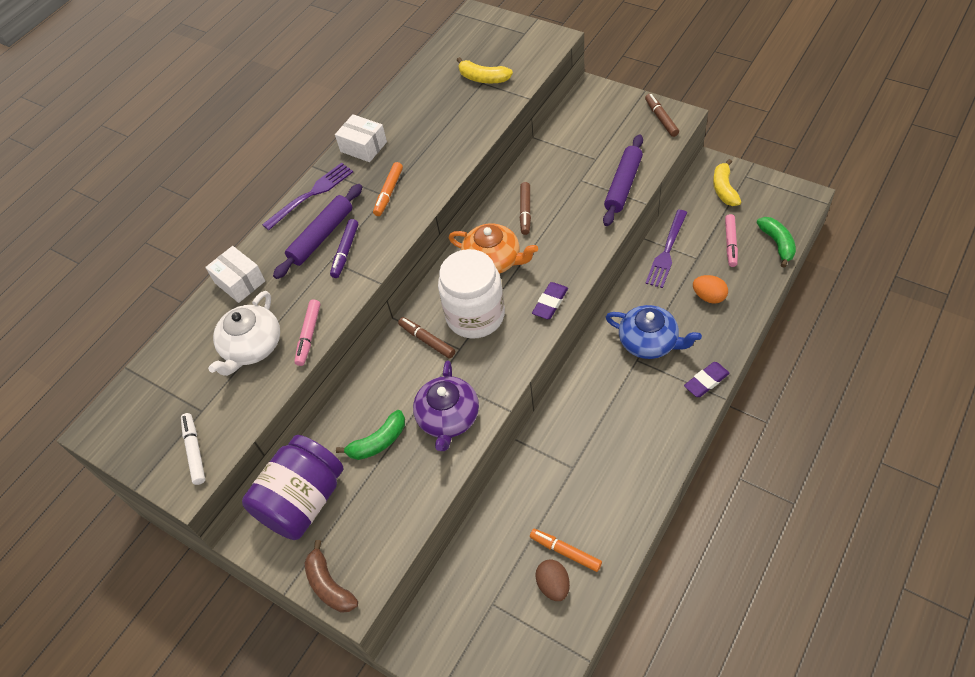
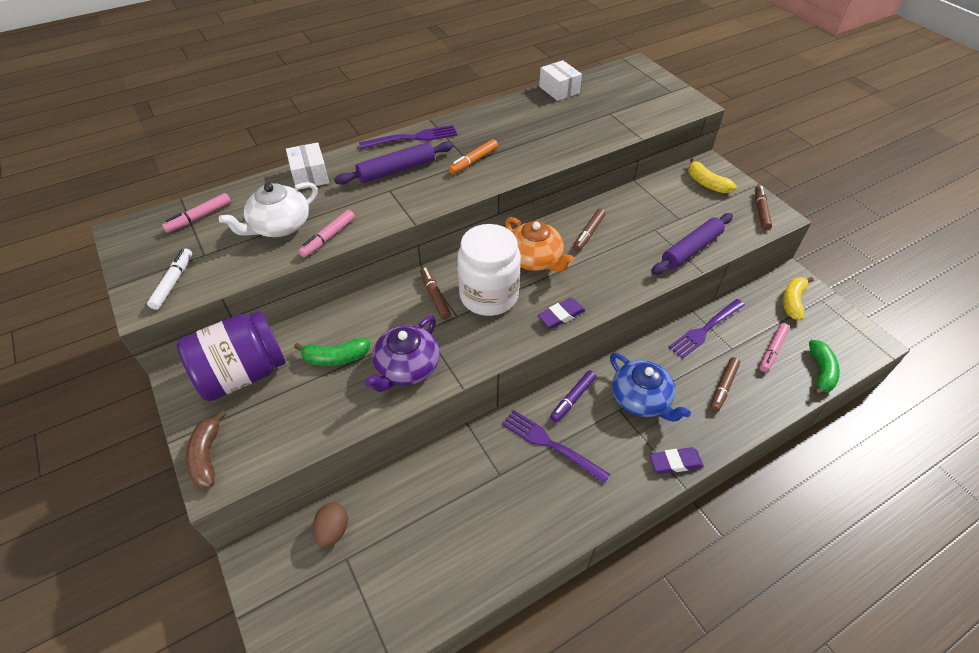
camera: 20 degrees right, 5 degrees down
(163, 377) = (199, 217): none -> pink marker
(345, 252) = (406, 189): purple marker -> purple marker (572, 399)
(363, 147) = (478, 121): white box -> white box (559, 90)
(483, 78) = (612, 110): yellow banana -> yellow banana (706, 183)
(553, 585) = (411, 574): brown egg -> brown egg (333, 530)
(565, 552) = (442, 548): orange marker -> none
(598, 420) = (550, 444): none -> purple fork
(709, 297) = (723, 387): orange egg -> brown marker

